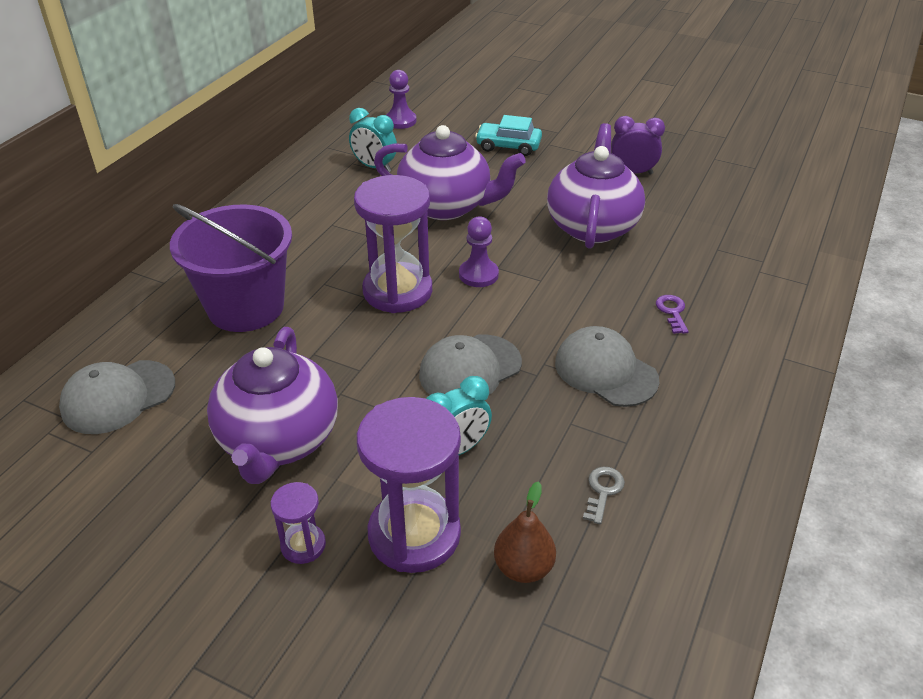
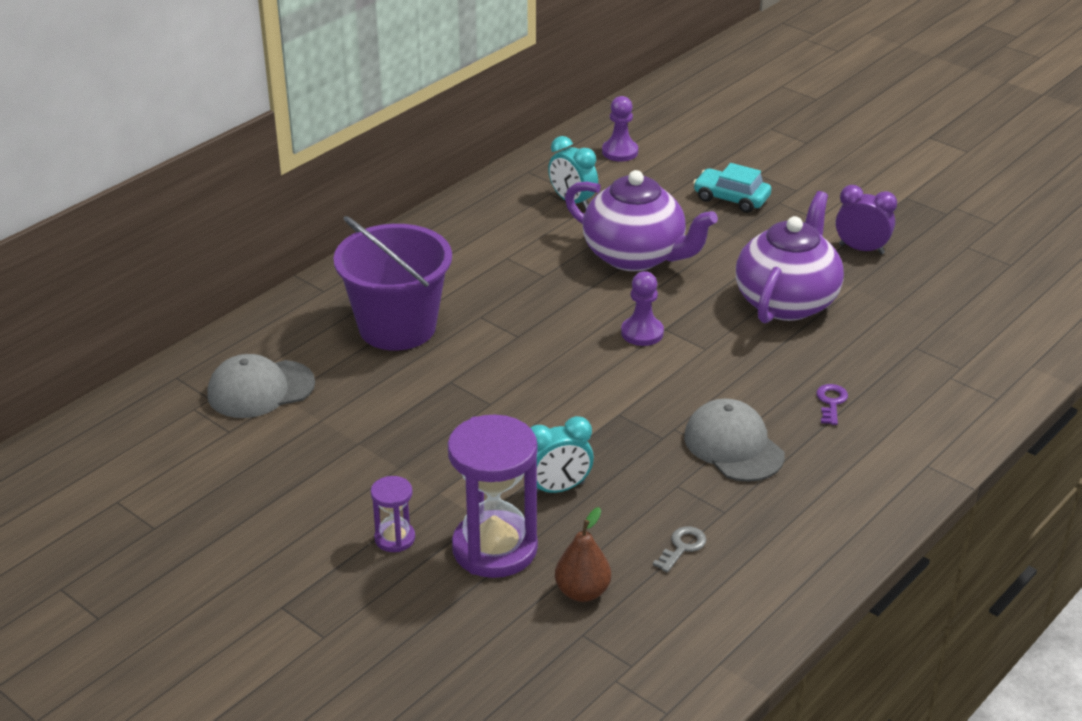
camera: 15 degrees right, 5 degrees down
(278, 441) = (396, 452): purple teapot -> none
(397, 291) = (552, 336): purple hourglass -> none
(470, 369) = (598, 421): grey cap -> none

